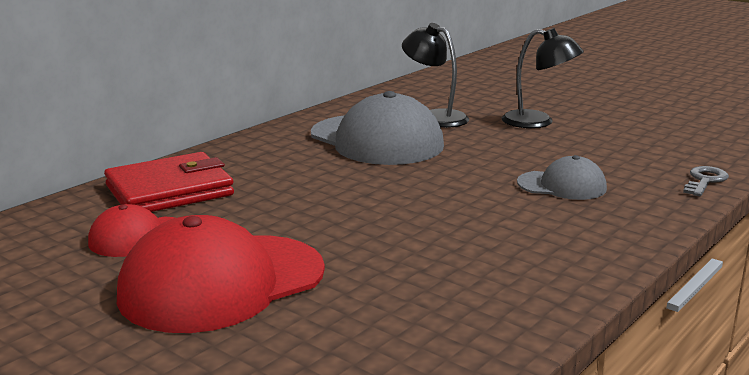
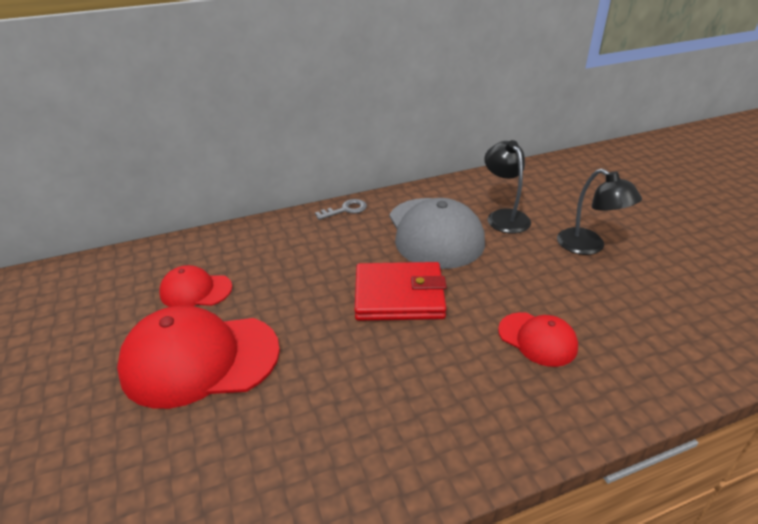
camera: 30 degrees right, 15 degrees up
(169, 190) = (253, 247): red wallet -> red wallet (399, 296)
(562, 185) = (537, 339): grey cap -> red cap
(704, 181) = (685, 381): grey key -> grey key (345, 210)

